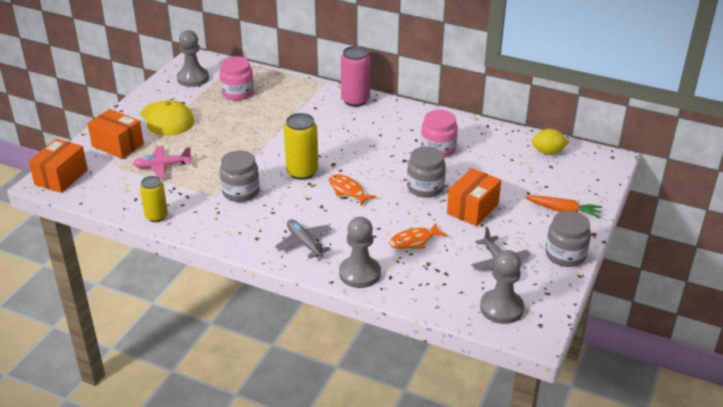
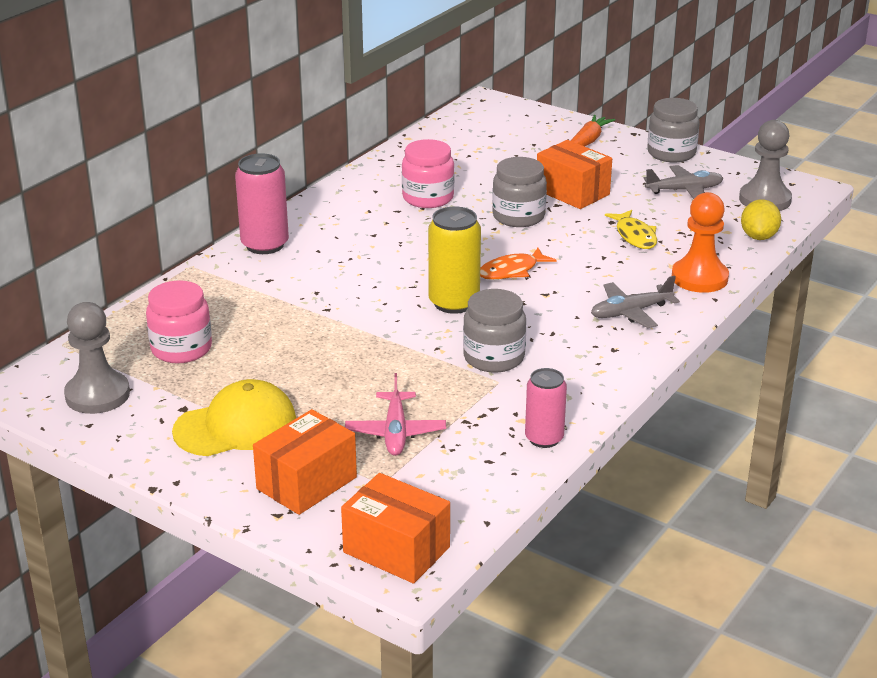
camera: 80 degrees left, 5 degrees down
(156, 216) = (544, 438): yellow can -> pink can
(359, 273) = (699, 278): grey pawn -> orange pawn
(414, 241) = (635, 236): orange fish -> yellow fish
(548, 152) = (460, 132): yellow lemon -> yellow lemon (758, 237)

